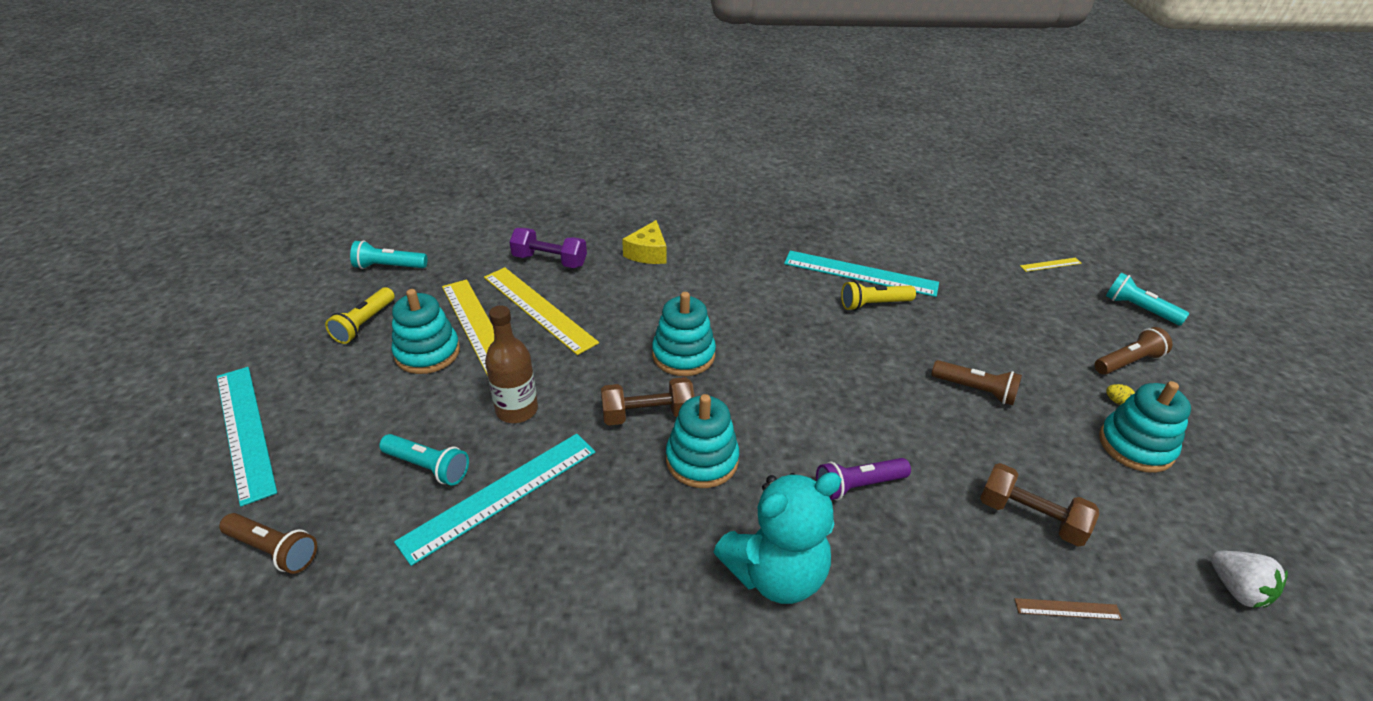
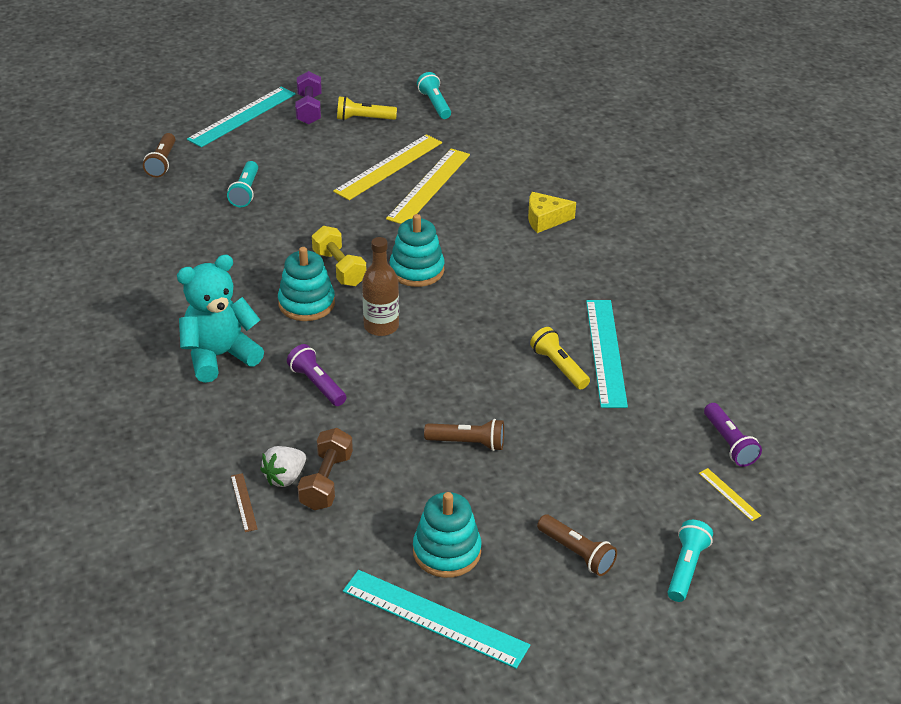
camera: 70 degrees right, 0 degrees up
(427, 353) = (349, 155): turquoise stacking toy -> none
(500, 495) = (236, 226): turquoise ruler -> turquoise ruler (435, 618)
(517, 410) = (313, 210): brown bottle -> brown bottle (381, 326)
(549, 261) = (495, 173): purple dumbbell -> purple dumbbell (309, 109)
(648, 415) = (339, 268): brown dumbbell -> yellow dumbbell
(775, 574) = (220, 356): turquoise teddy bear -> turquoise teddy bear turned 105 degrees clockwise
(975, 390) = (468, 443): brown flashlight -> brown flashlight turned 90 degrees counterclockwise
(990, 247) = (729, 443): none -> purple flashlight
(1117, 401) = (506, 541): yellow egg -> none
(1237, 590) = (300, 604): white strawberry -> white strawberry (285, 477)

